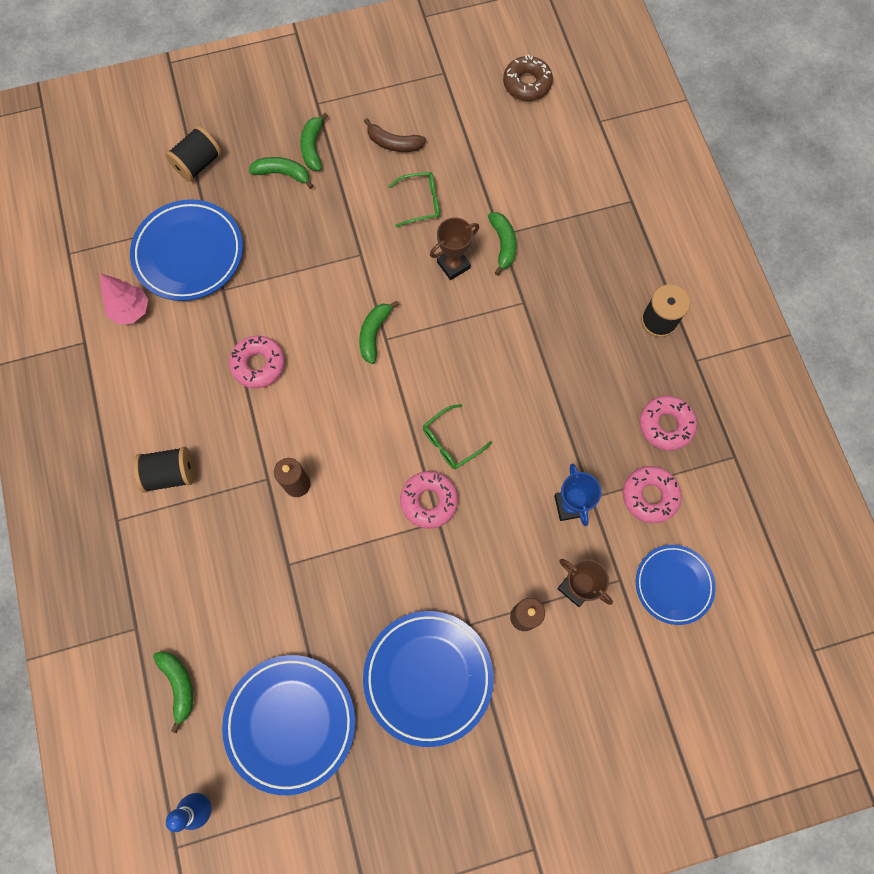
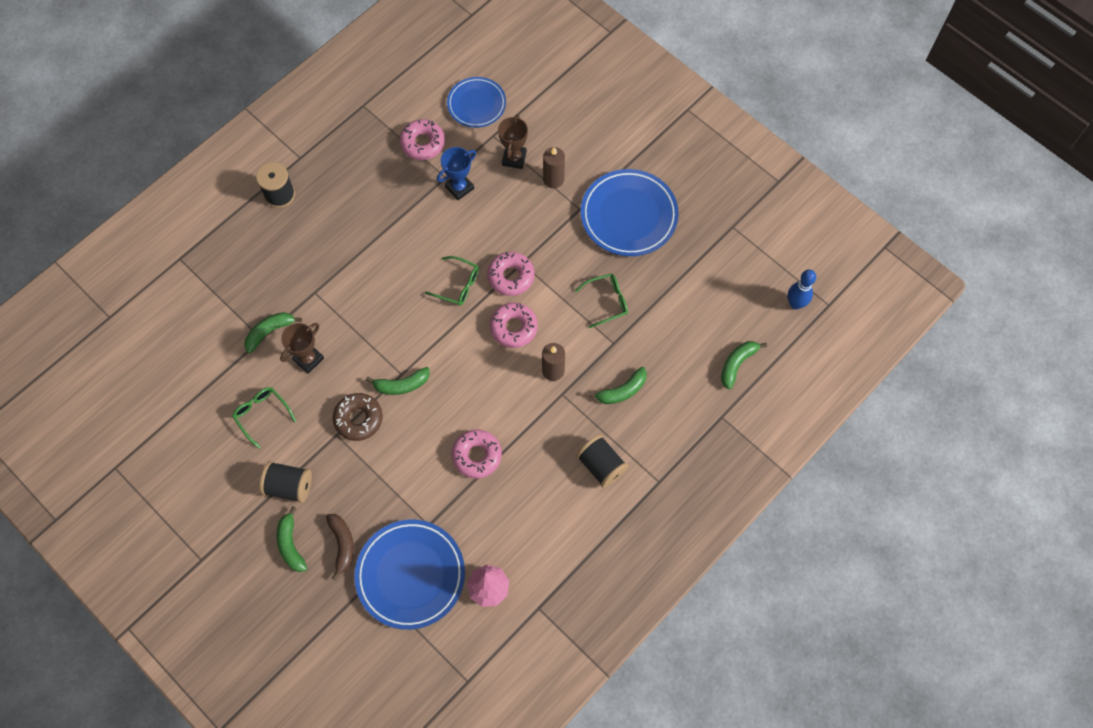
camera: 120 degrees left, 5 degrees down
(198, 164) = (318, 626): black spool -> black spool (289, 486)
(290, 723) = (711, 281): blue plate -> none
(313, 147) = (250, 535): green banana -> green banana (622, 391)
(338, 586) = (607, 301): none -> green glasses
(394, 143) = (212, 469): brown banana -> brown banana (342, 545)
(453, 265) = (308, 359): brown trophy -> brown trophy turned 75 degrees counterclockwise
(527, 84) = (95, 392): brown donut -> brown donut (358, 419)
(665, 425) = (363, 155): pink donut -> pink donut (513, 328)

